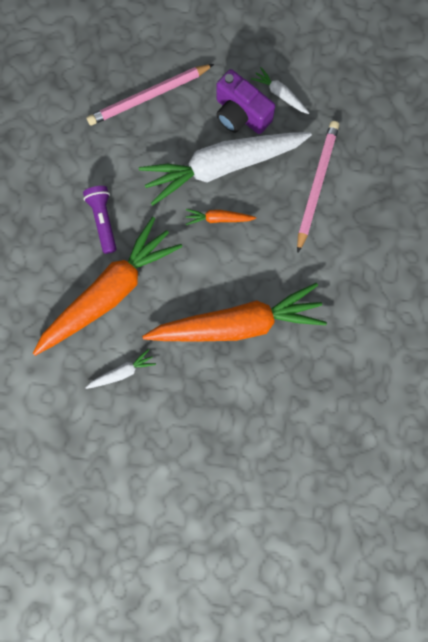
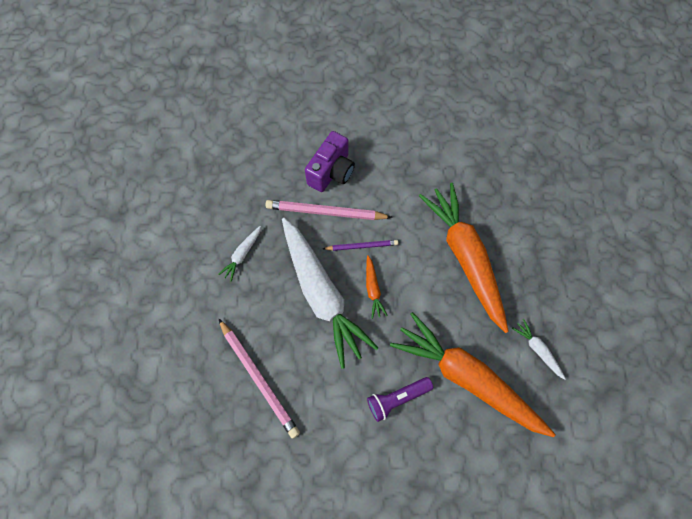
camera: 100 degrees left, 10 degrees down
(240, 114) = (267, 286): purple camera -> purple camera (331, 172)
(269, 216) = (361, 246): none -> purple pencil

